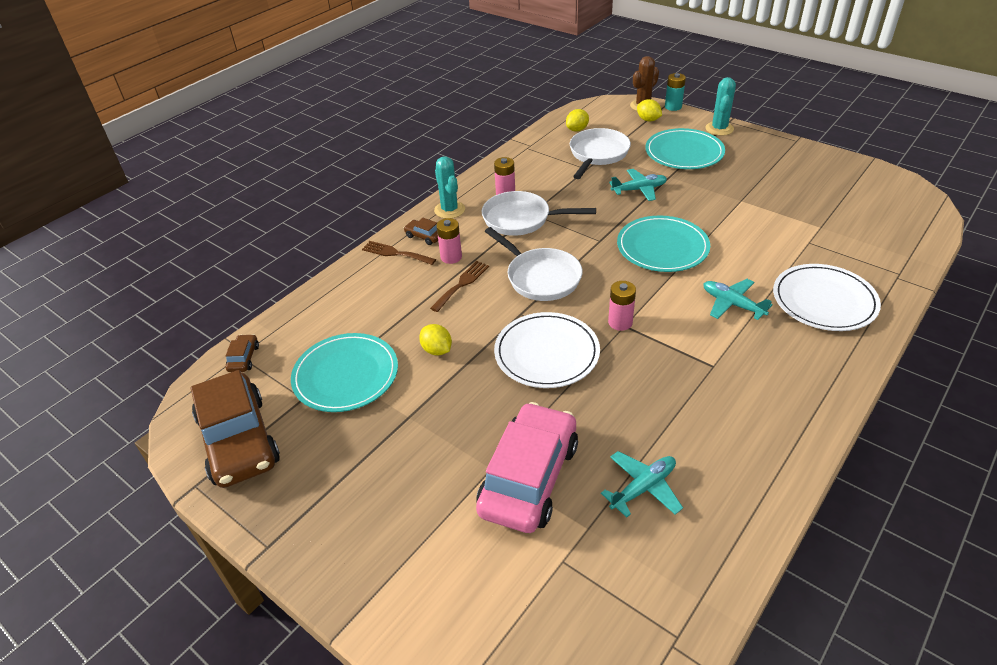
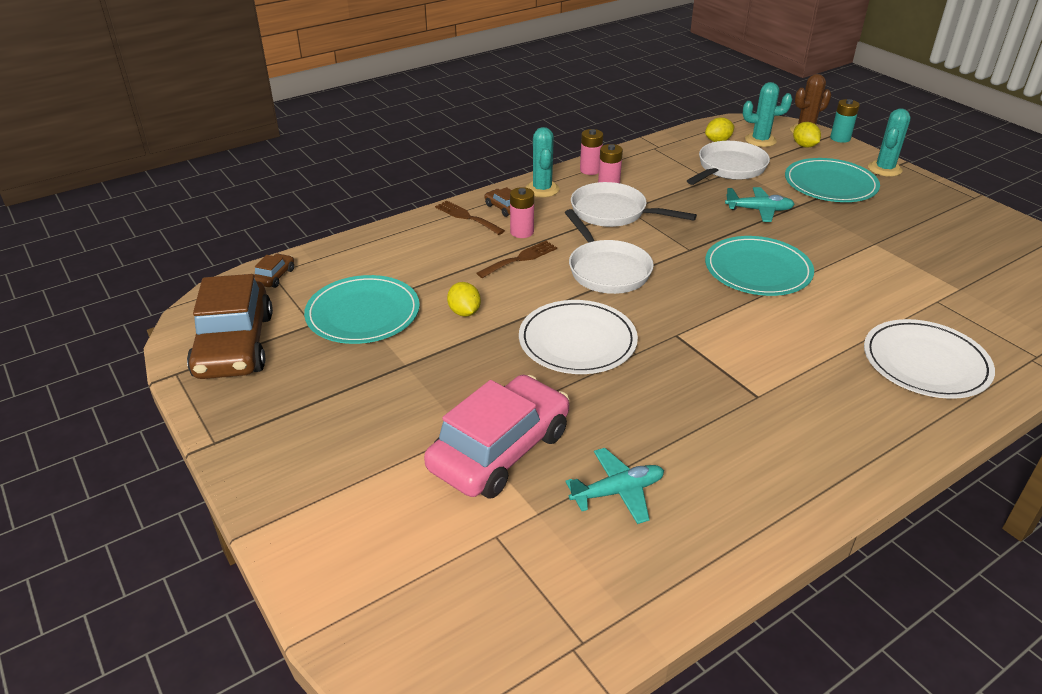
camera: 15 degrees right, 5 degrees down
(611, 122) = (760, 140): none -> turquoise cactus
(620, 322) = (672, 331): pink battery -> pink battery (590, 170)
(732, 304) = (811, 342): turquoise plane -> none

